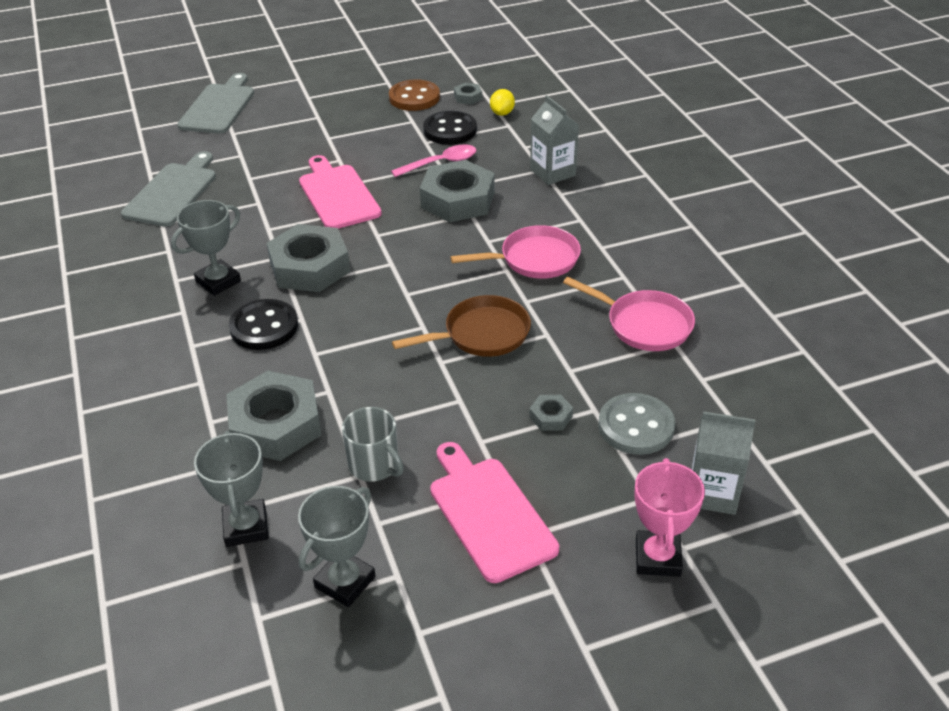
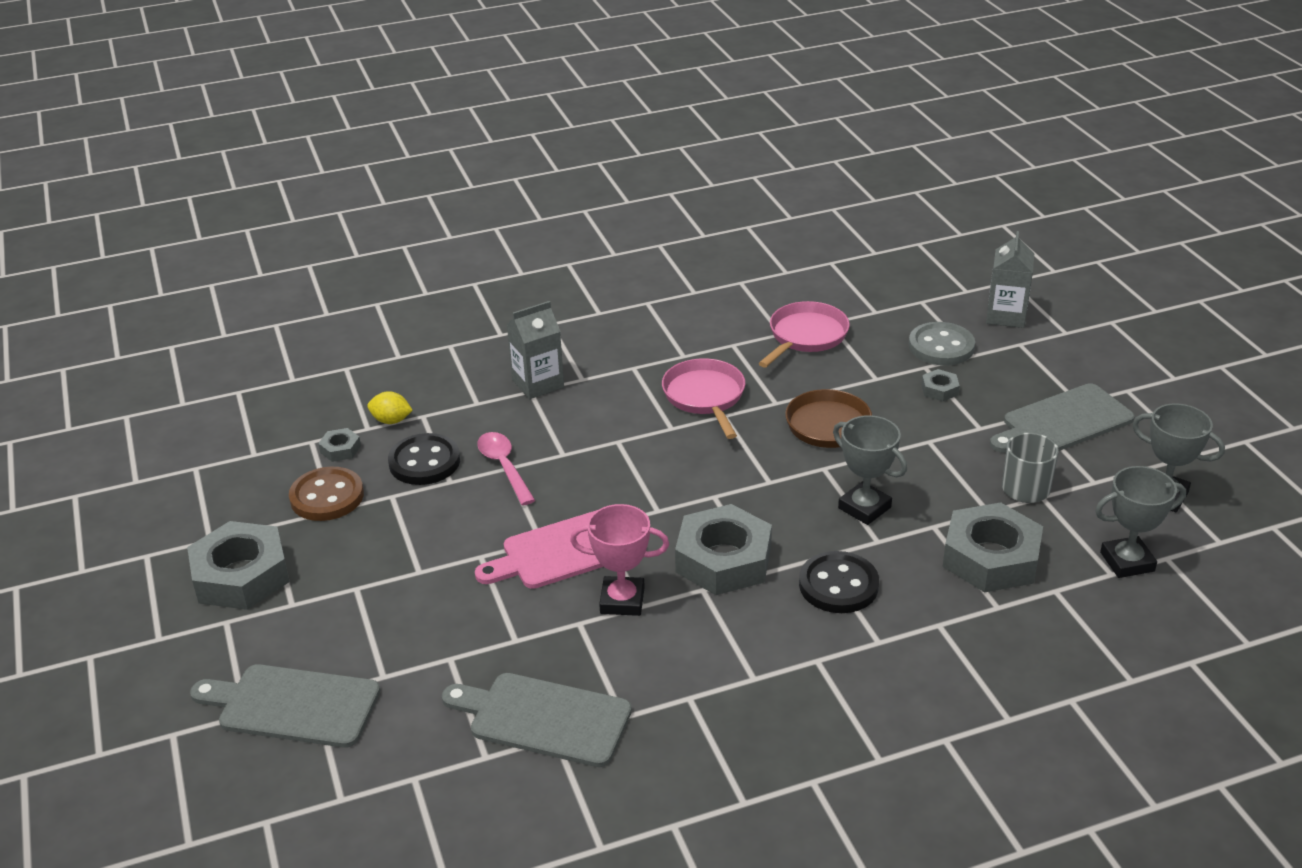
camera: 90 degrees left, 5 degrees down
(218, 281) = (755, 637): grey trophy -> grey trophy (864, 508)
(458, 200) = (588, 451): grey nut -> grey nut (241, 575)
(489, 514) = (1063, 422): pink cutting board -> grey cutting board
(658, 557) = (1079, 343): pink trophy -> pink trophy (622, 600)

